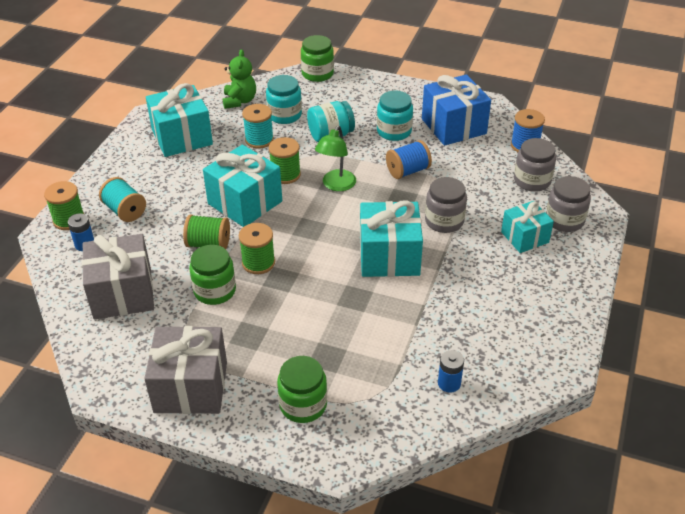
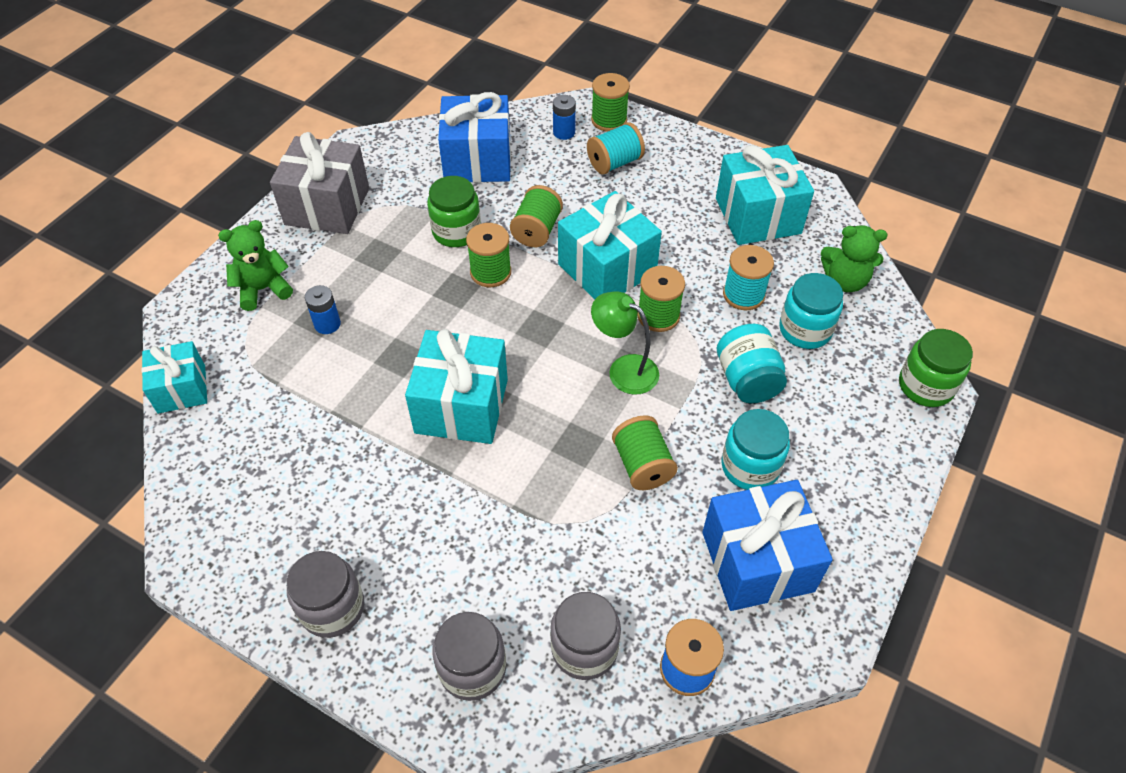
camera: 100 degrees right, 10 degrees up
(123, 293) = (477, 160): grey gift -> blue gift
(303, 405) = (263, 289): green jar -> green teddy bear
(408, 171) = (642, 465): blue spool -> green spool
(444, 221) = (515, 488): grey jar -> grey jar (332, 608)
(449, 383) = (228, 426): blue battery -> blue battery (327, 324)
(524, 237) = (450, 591): turquoise gift -> turquoise gift (181, 389)

